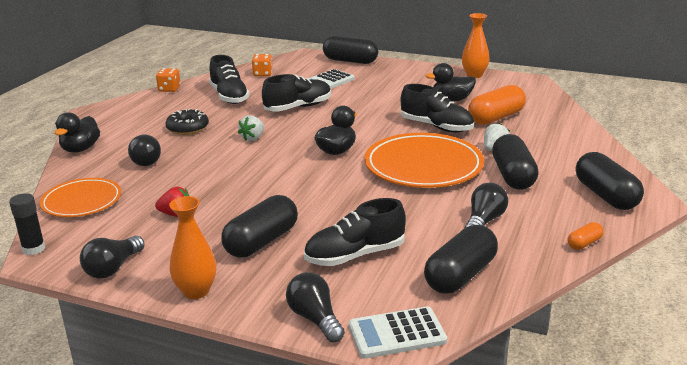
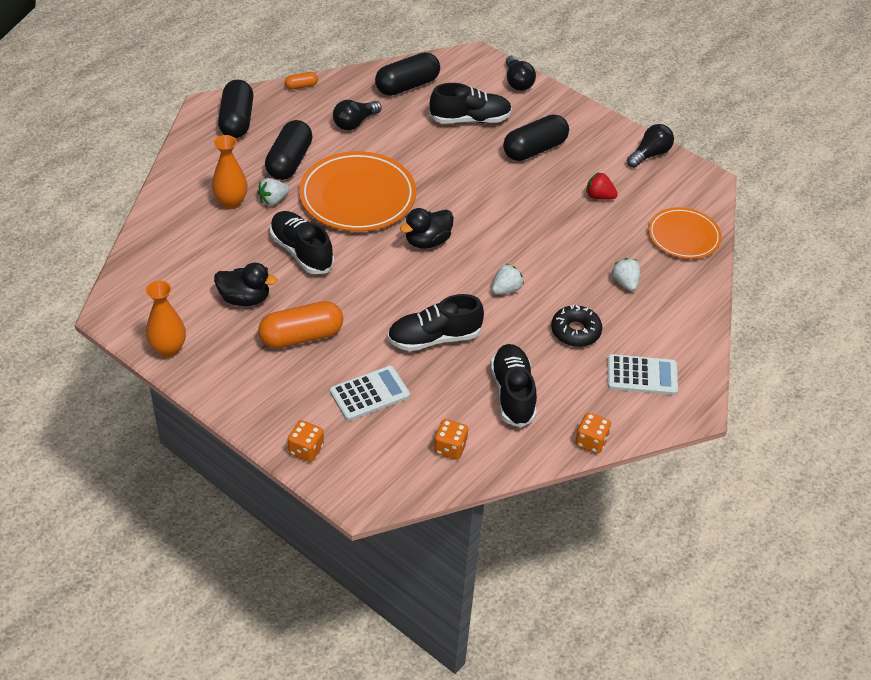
camera: 165 degrees left, 20 degrees up
(33, 249) = (714, 189): black glue stick -> none
(80, 149) = (697, 324): black duck -> none
(145, 160) = (625, 283): black light bulb -> white strawberry
(196, 291) = (590, 120): orange vase -> orange vase (231, 202)
(350, 61) = (306, 450): black capsule -> orange dice
(397, 333) = (472, 61): white calculator -> white calculator (642, 375)
(496, 118) = (226, 249): orange capsule -> orange capsule (301, 336)

